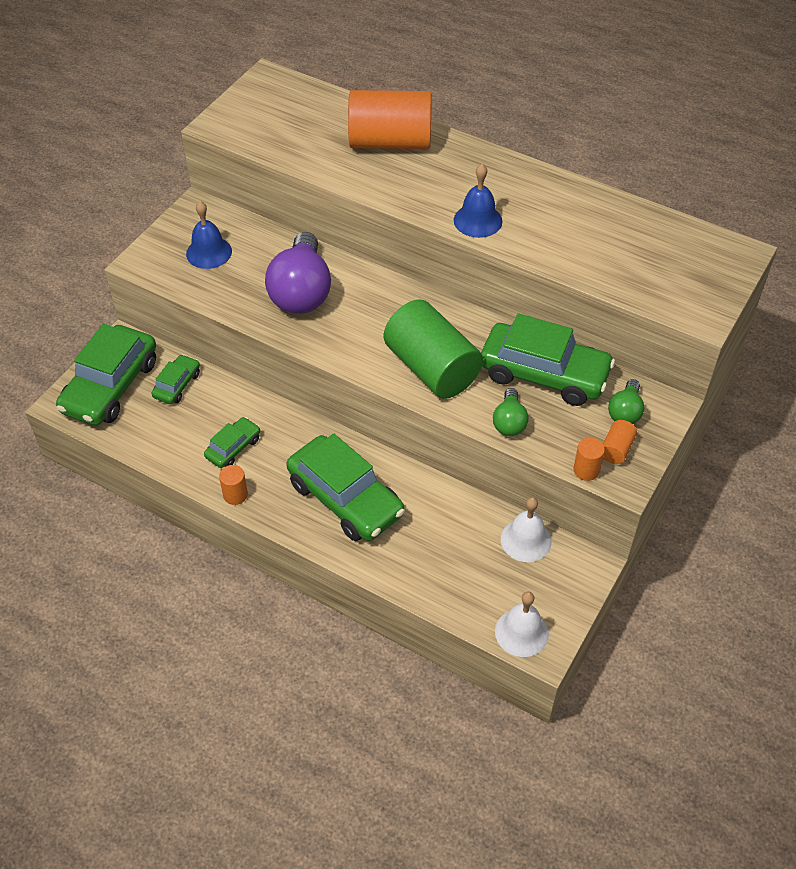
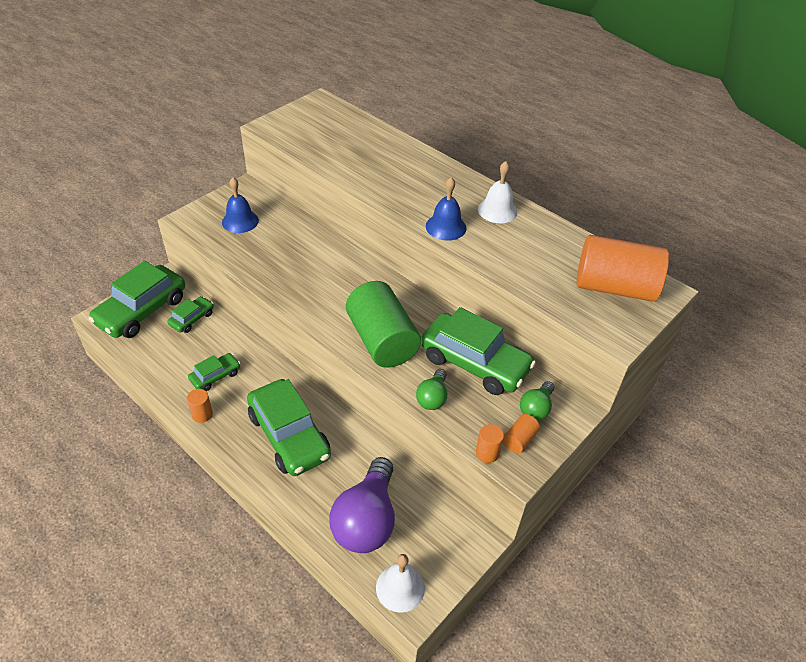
camera: 10 degrees right, 5 degrees down
(301, 292) = (299, 262): purple light bulb -> purple light bulb (366, 520)
(390, 142) = (396, 158): orange cylinder -> orange cylinder (614, 287)
(526, 540) = (429, 503): white bell -> white bell (497, 210)

